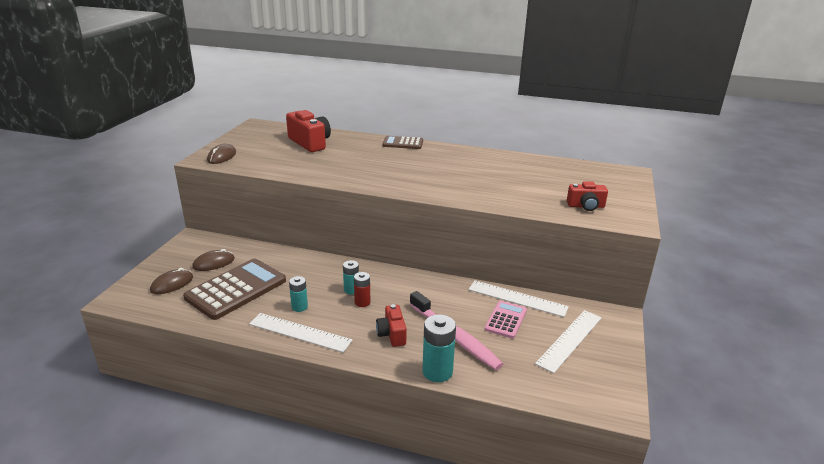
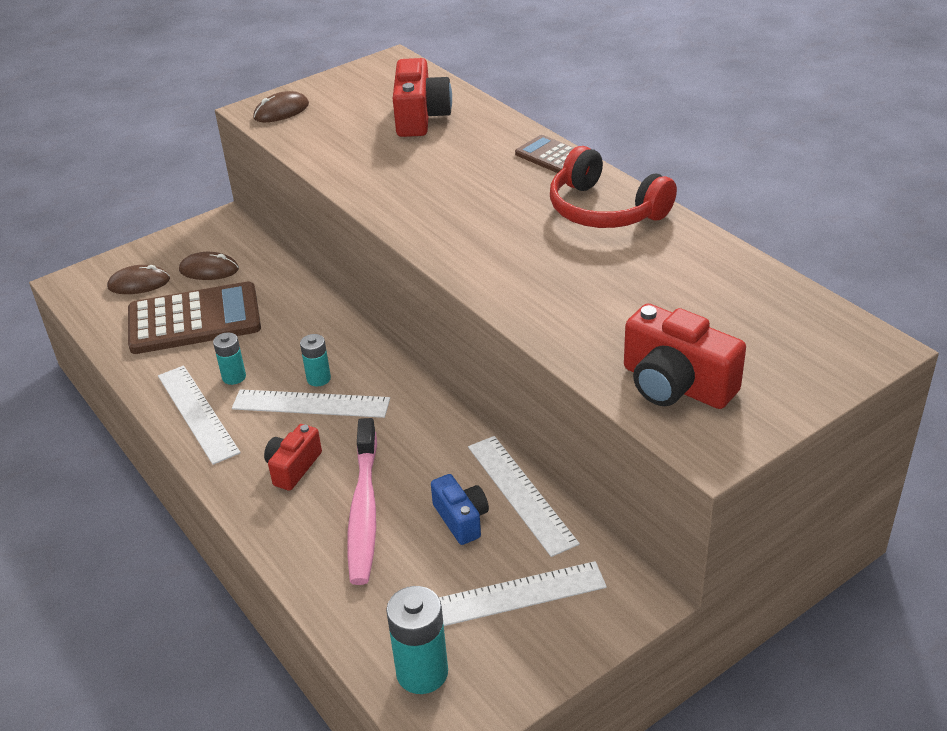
camera: 40 degrees right, 10 degrees up
(362, 302) = (311, 403): red battery -> white ruler
(437, 372) = (285, 547): turquoise battery -> turquoise battery (422, 672)
(457, 156) = (605, 210): none -> red headphones
(506, 320) = (461, 519): pink calculator -> blue camera
(586, 206) = (676, 385): red camera -> red camera, size x1.64

